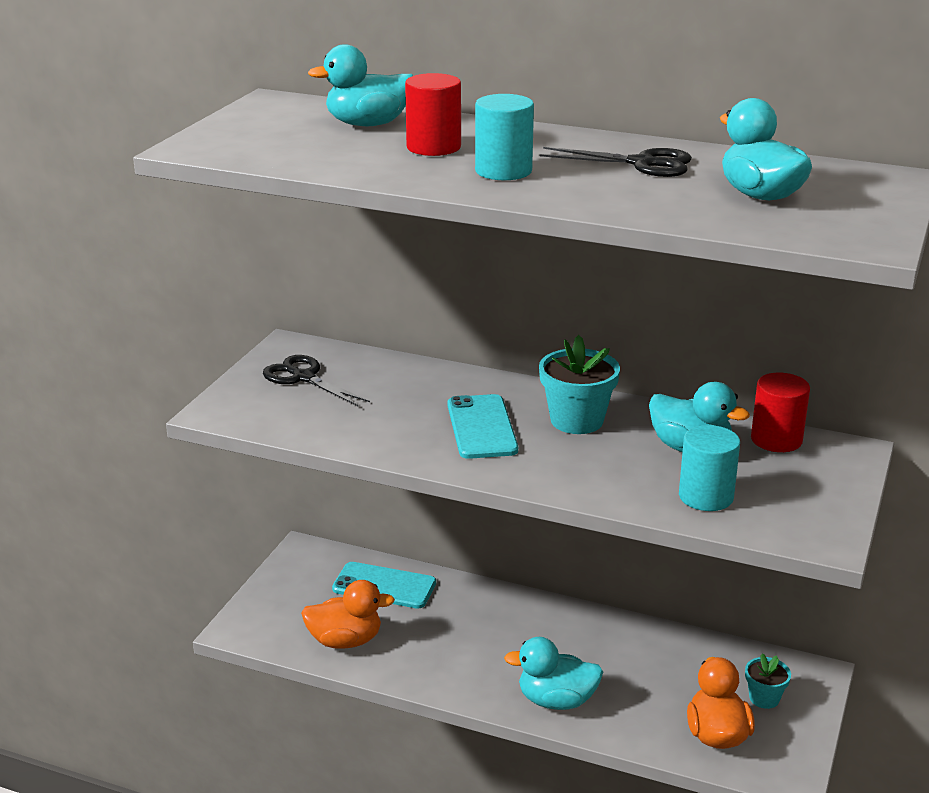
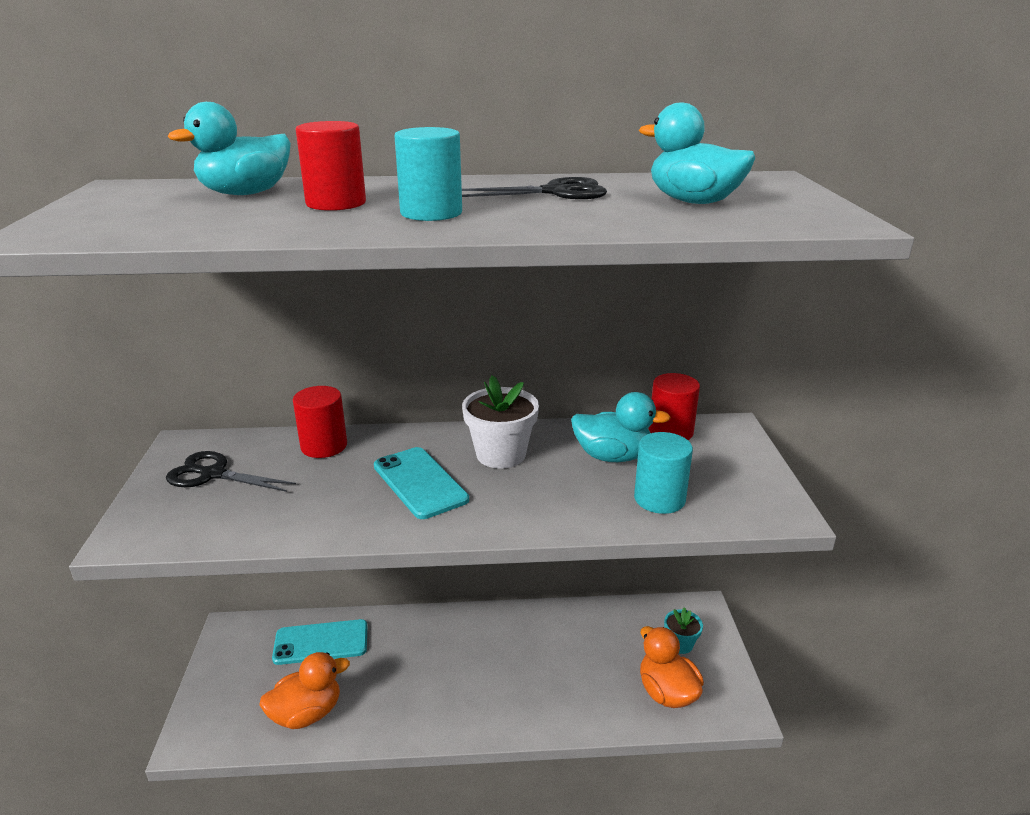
camera: 25 degrees left, 0 degrees up
(412, 374) = (324, 446): none -> red cylinder
(556, 700) = (525, 707): turquoise duck -> none
(577, 420) = (501, 454): turquoise flower pot -> white flower pot

